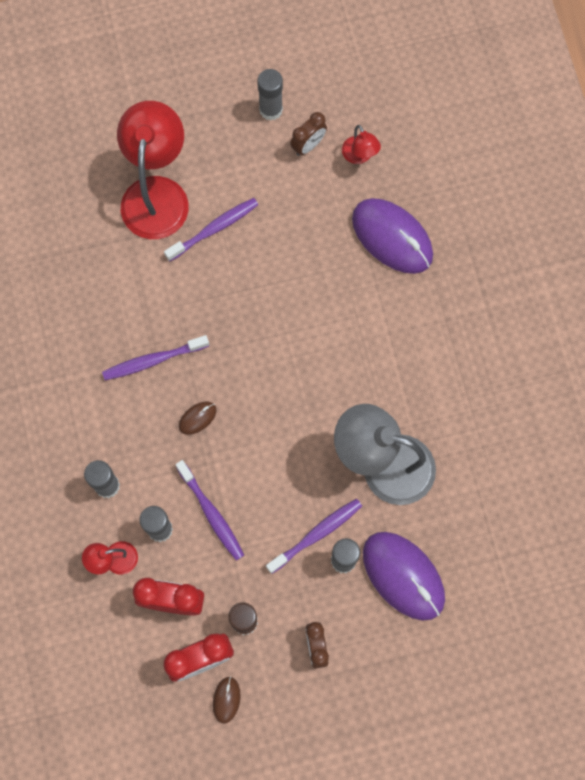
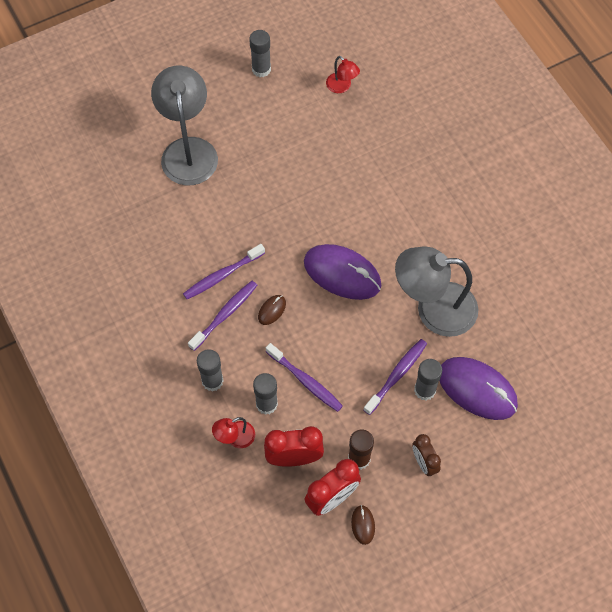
camera: 15 degrees left, 10 degrees down
(157, 193) = (188, 150): red lamp -> grey lamp
(214, 229) = (242, 166): purple toothbrush -> purple toothbrush (225, 314)
(308, 145) = (299, 88): brown clock -> none
(392, 237) = (386, 139): purple mouse -> purple mouse (342, 273)

